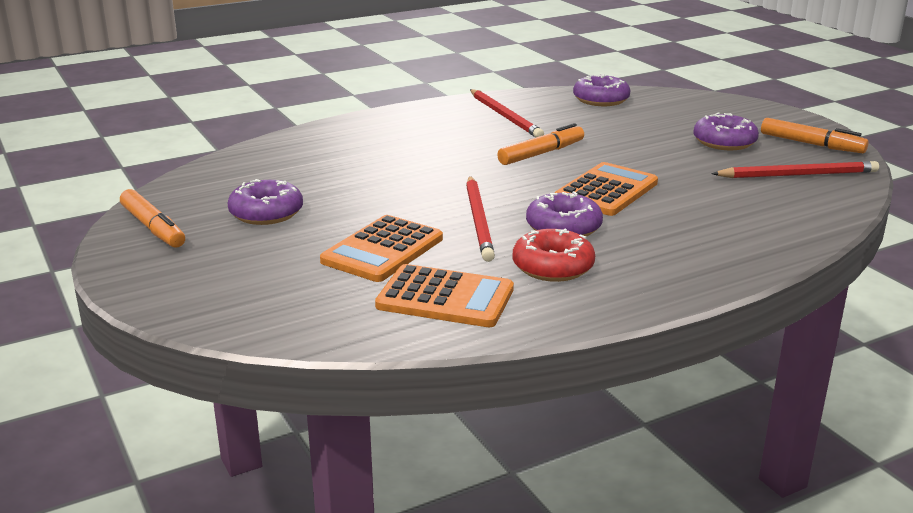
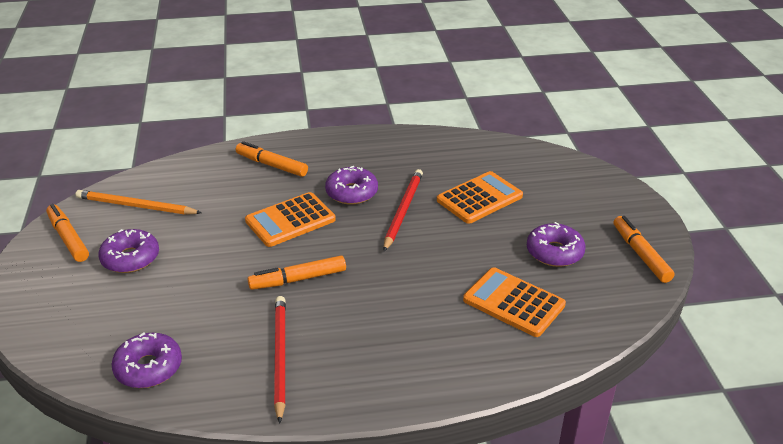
camera: 160 degrees left, 10 degrees up
(445, 298) = (457, 157): orange calculator -> orange calculator (513, 303)
(553, 267) = (383, 165): red donut -> none
(709, 238) = (272, 165): none -> orange marker
(798, 175) = (136, 206): red pencil -> orange pencil

